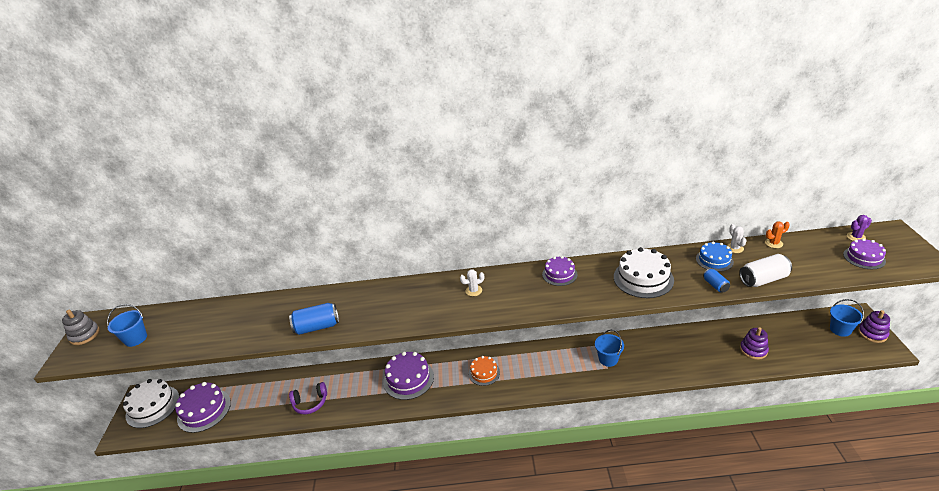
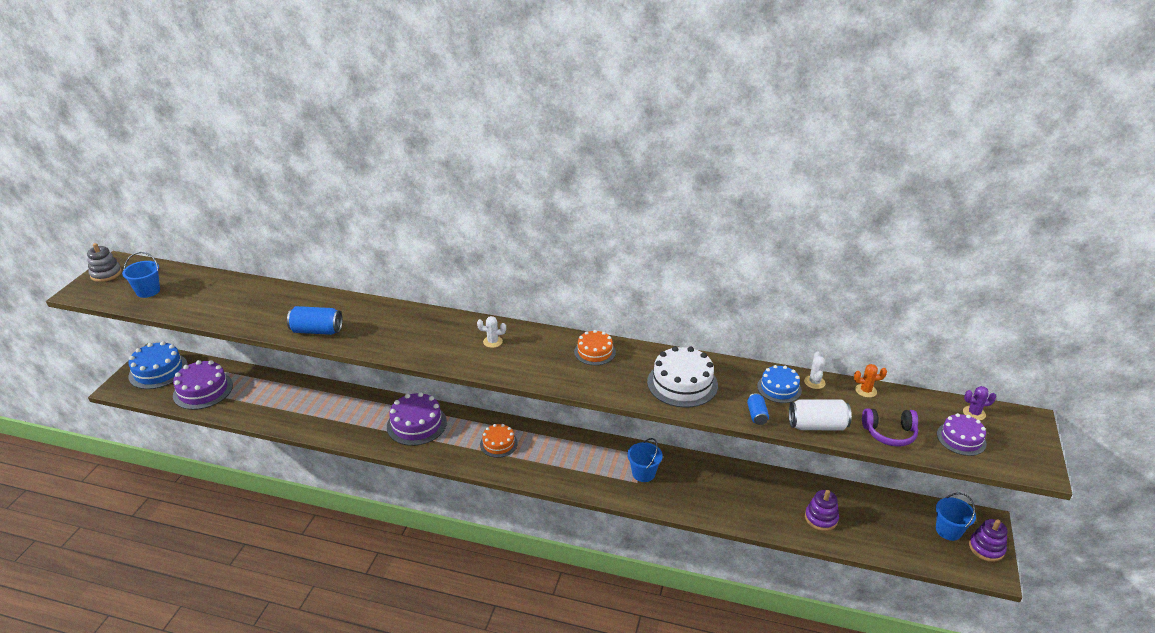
camera: 15 degrees right, 0 degrees up
(153, 406) = (158, 371): white cake -> blue cake
(310, 403) = (306, 416): purple headphones -> purple headphones (889, 433)
(559, 274) = (595, 352): purple cake -> orange cake

